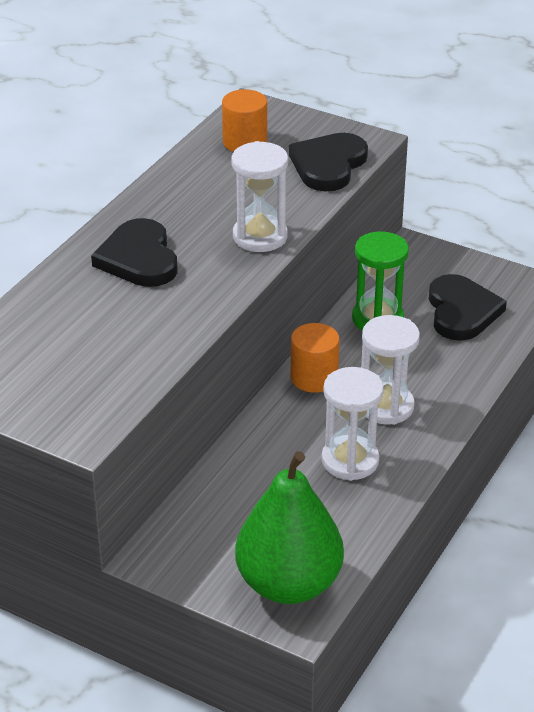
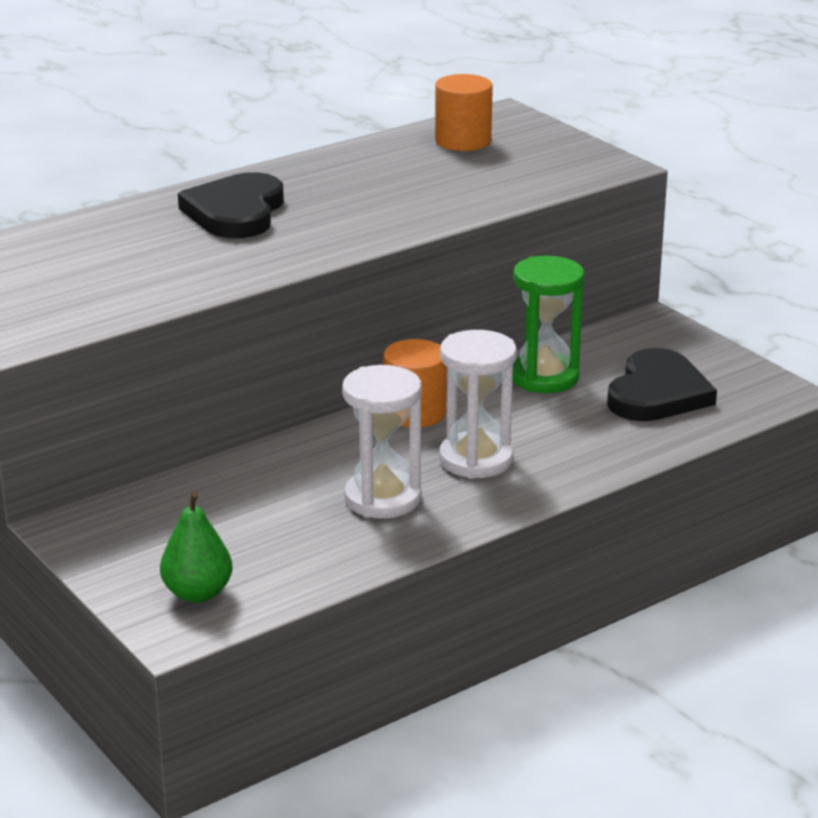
camera: 25 degrees right, 10 degrees down
(260, 237) = (392, 221): white hourglass -> none
(289, 584) = (197, 593): green pear -> green pear, size x0.51
(328, 165) = (540, 177): black heart -> none

